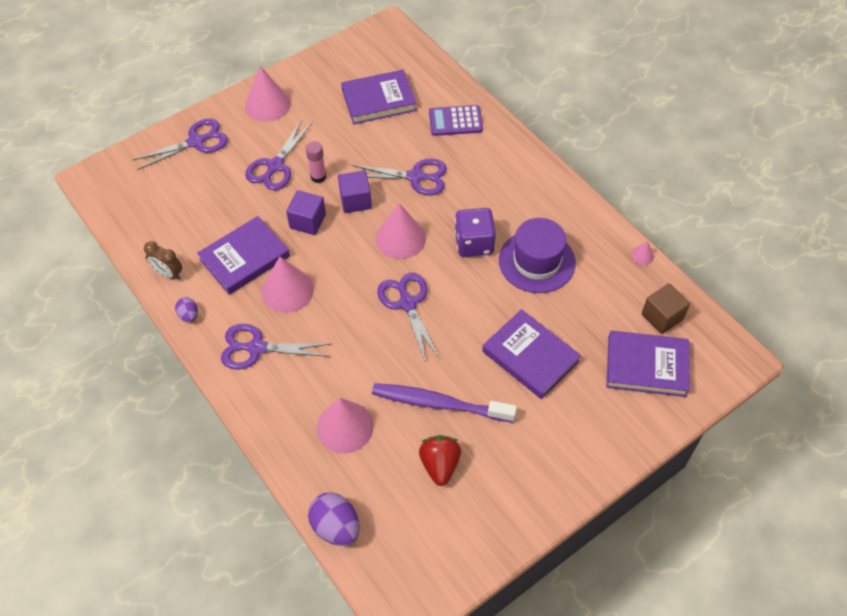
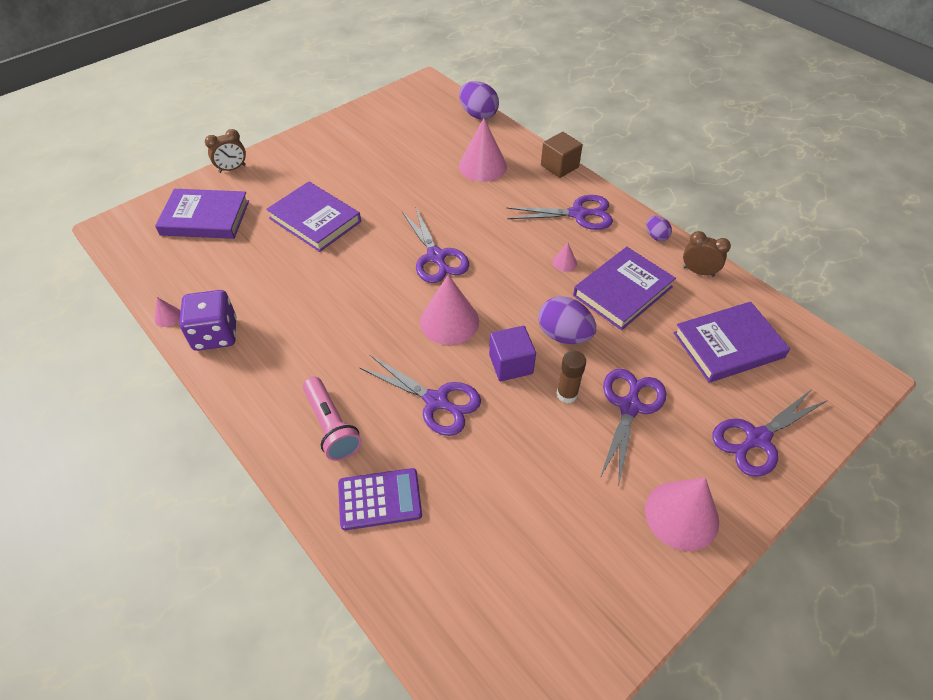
camera: 175 degrees right, 5 degrees down
(287, 290) = (564, 262): pink cone -> pink cone, size x0.44
(308, 221) = (564, 335): purple cube -> purple egg
(318, 177) = (567, 394): pink glue stick -> brown glue stick
(379, 100) = (505, 535): purple book -> purple book (728, 345)
(415, 177) = (436, 401): purple scissors -> purple scissors turned 150 degrees counterclockwise
(440, 404) = (401, 183): purple toothbrush -> none
(440, 465) = (401, 148): red strawberry -> none
(474, 243) = (362, 320): purple dice -> purple dice (215, 334)
(491, 164) = (331, 426): none -> pink flashlight
(537, 261) = (292, 304): purple hat -> none
(639, 440) = (232, 169): none -> brown clock
(662, 316) = (172, 258): brown cube -> brown cube (559, 166)

